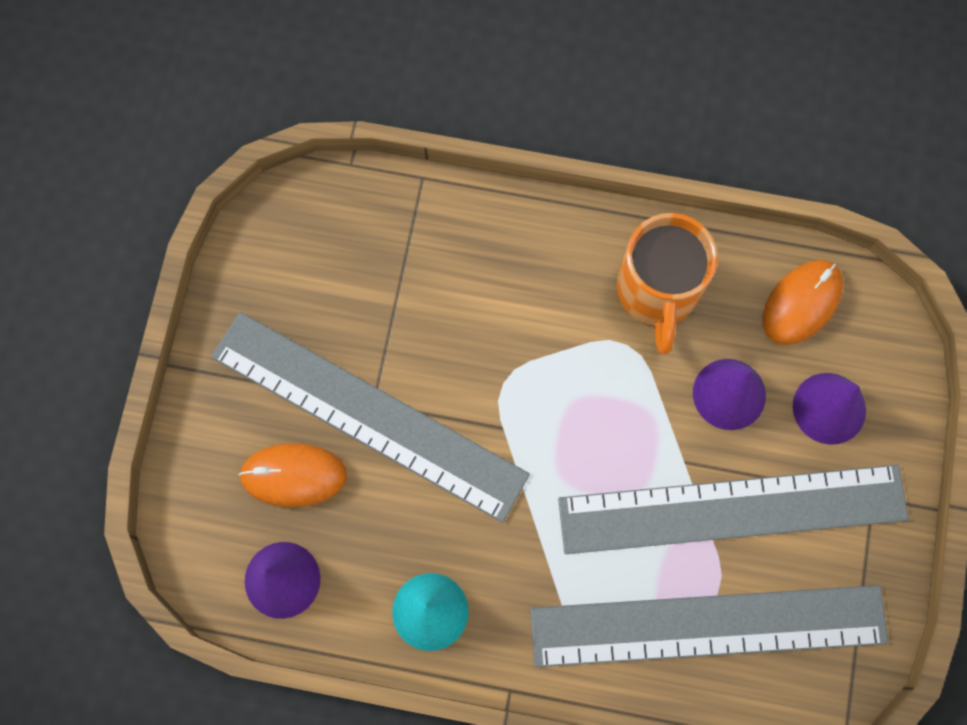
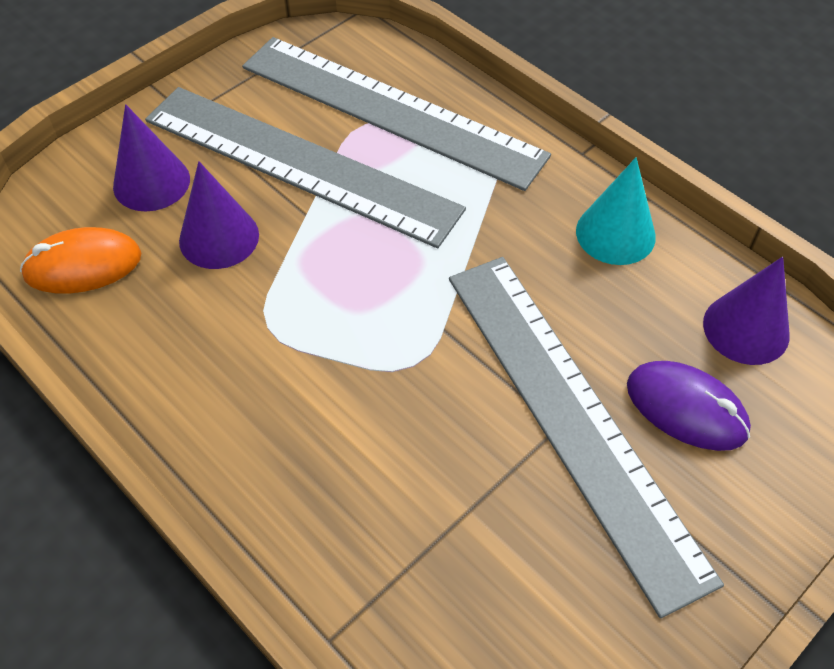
camera: 145 degrees left, 20 degrees down
(293, 475) = (686, 408): orange mouse -> purple mouse
(657, 292) = (195, 352): orange mug -> none

